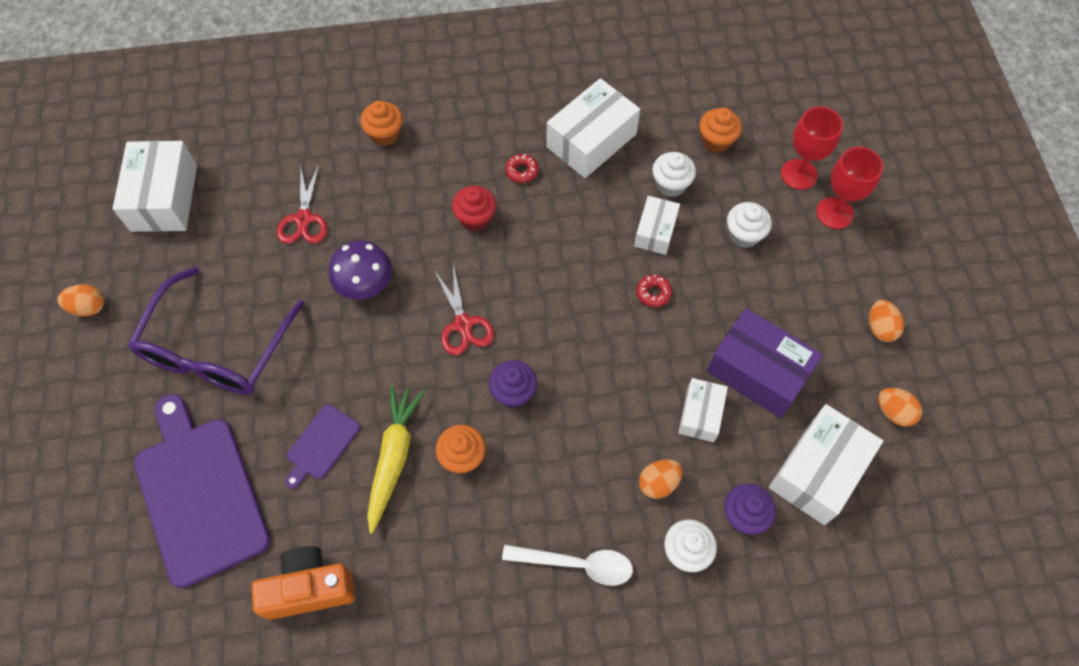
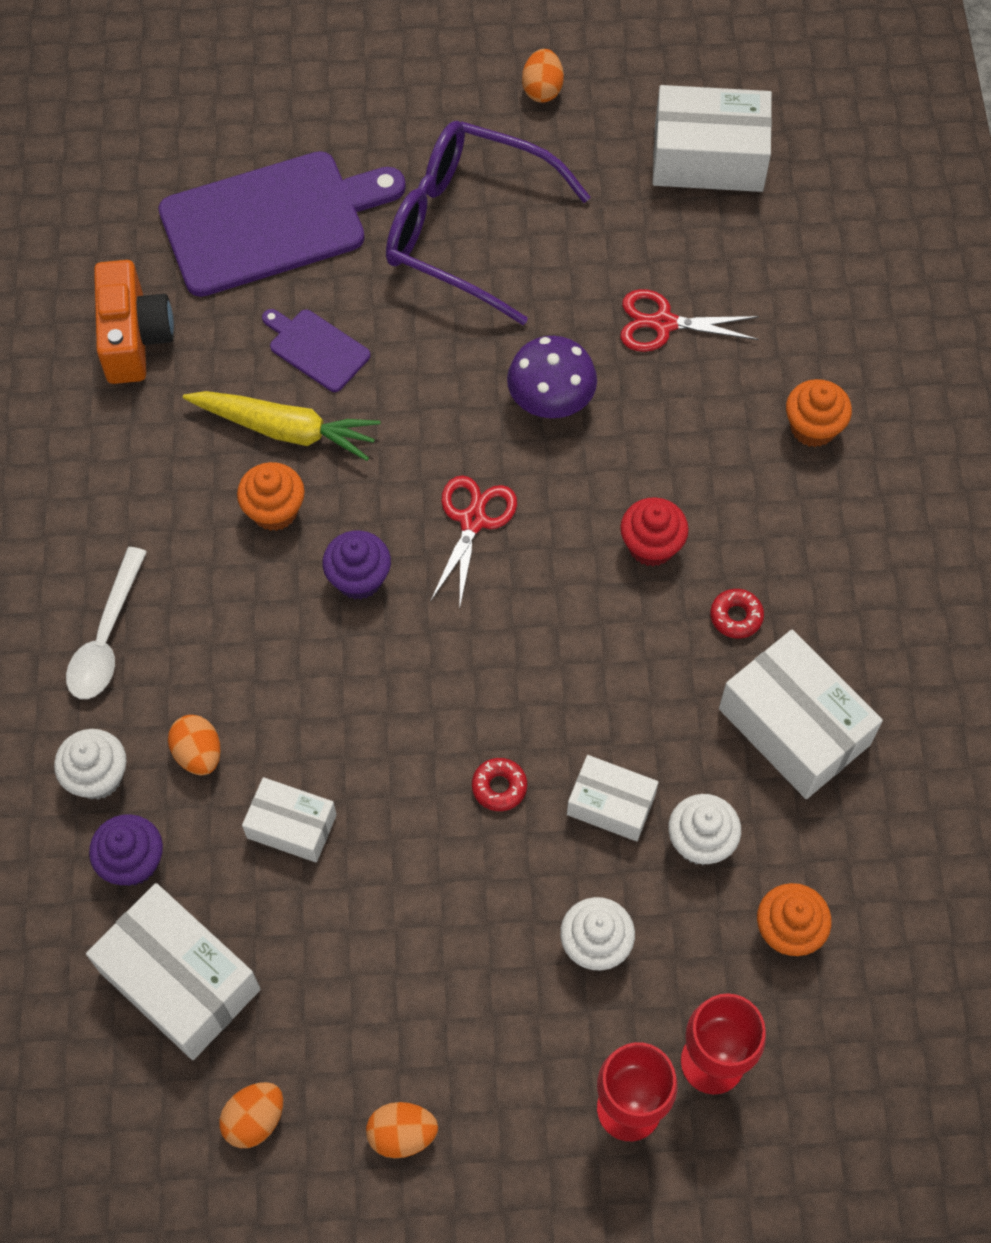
camera: 95 degrees right, 0 degrees up
(463, 324) = (473, 520): red scissors -> red scissors turned 120 degrees clockwise
(758, 371) = (349, 922): purple box -> none

